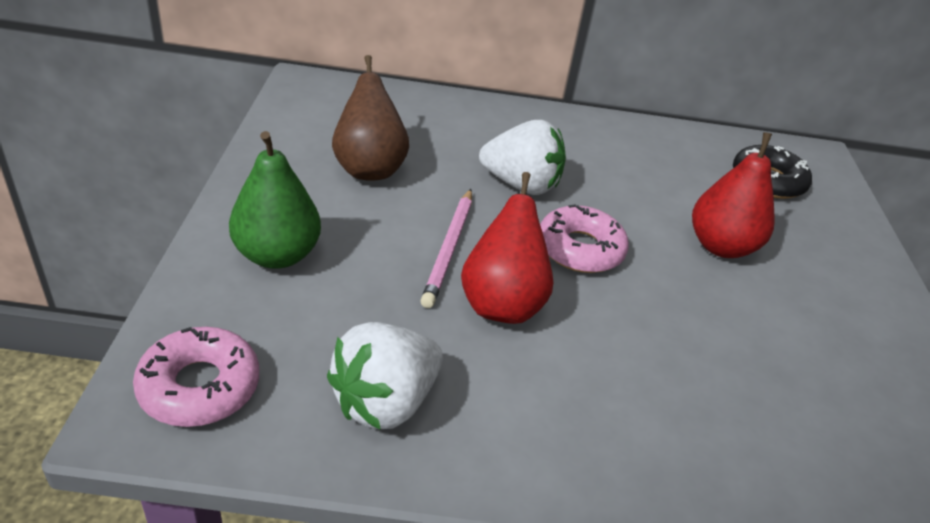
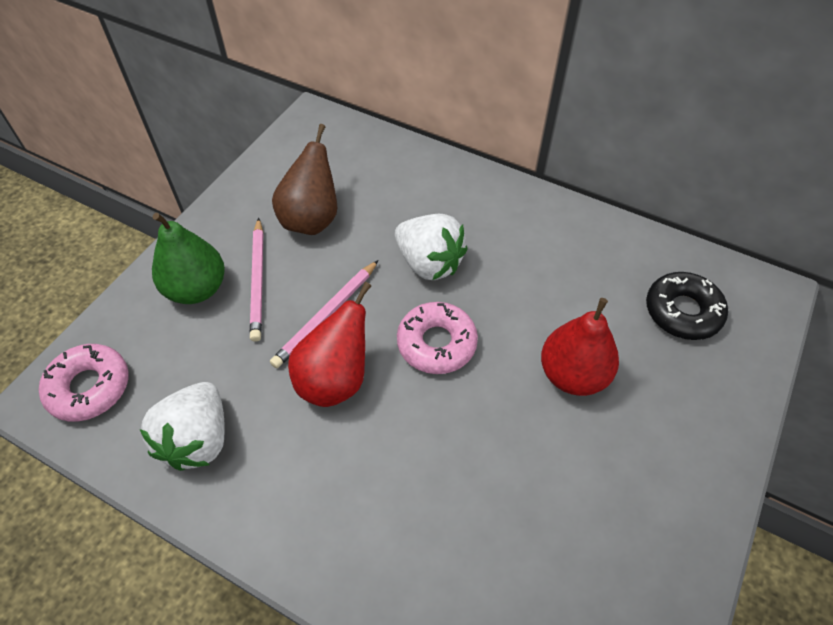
camera: 30 degrees right, 15 degrees up
(348, 233) = (258, 280): none -> pink pencil
(385, 401) = (198, 439): white strawberry -> white strawberry turned 60 degrees counterclockwise

